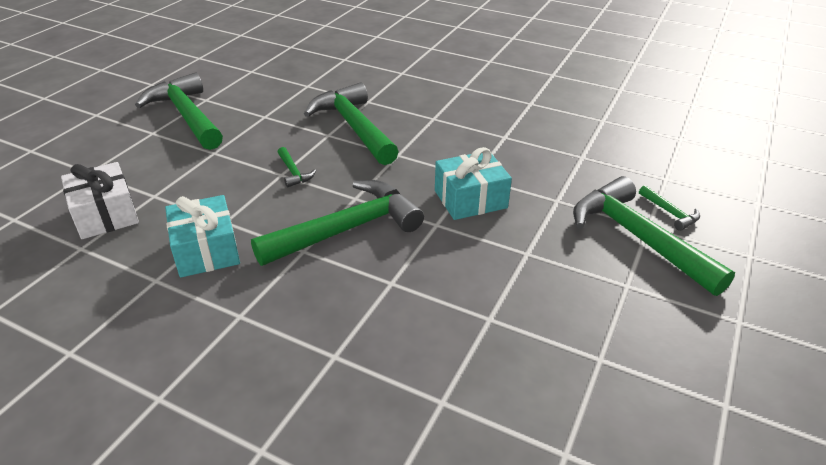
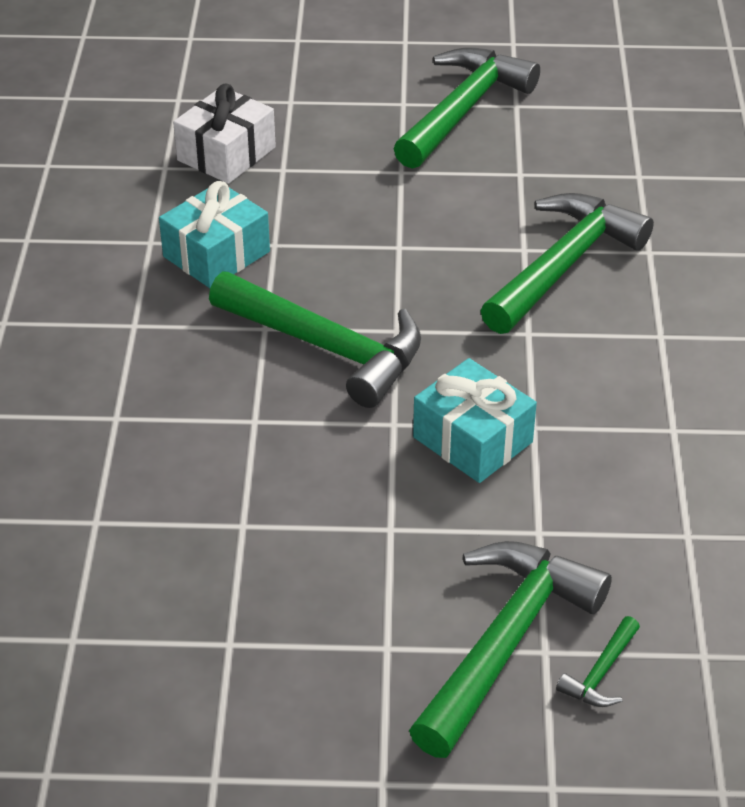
camera: 65 degrees right, 5 degrees up
(293, 172) = (410, 255): green hammer -> none

